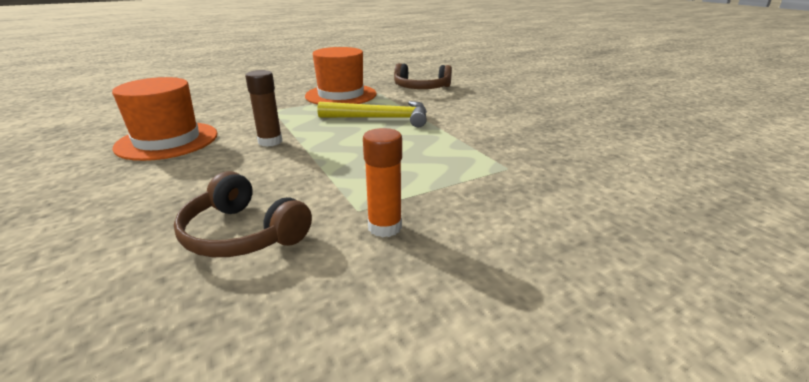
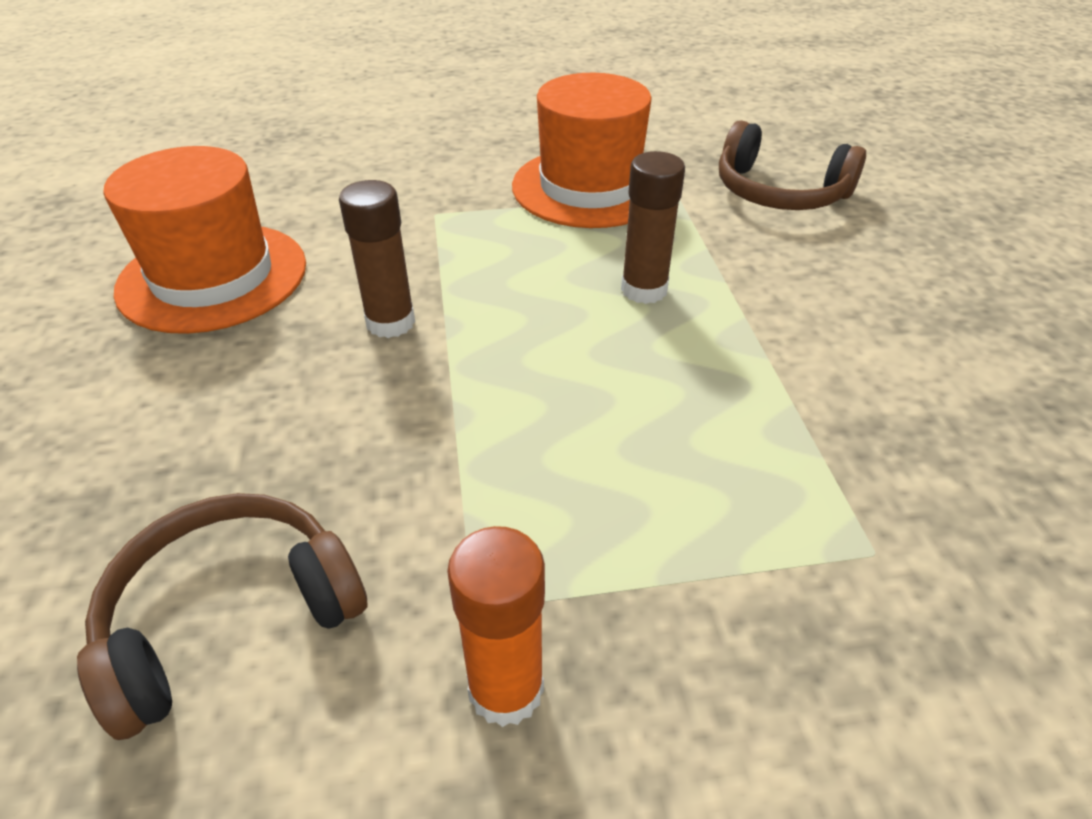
camera: 20 degrees right, 15 degrees up
(242, 234) = (231, 616): brown headphones -> brown headphones turned 90 degrees clockwise
(381, 118) = (644, 290): yellow hammer -> brown glue stick

